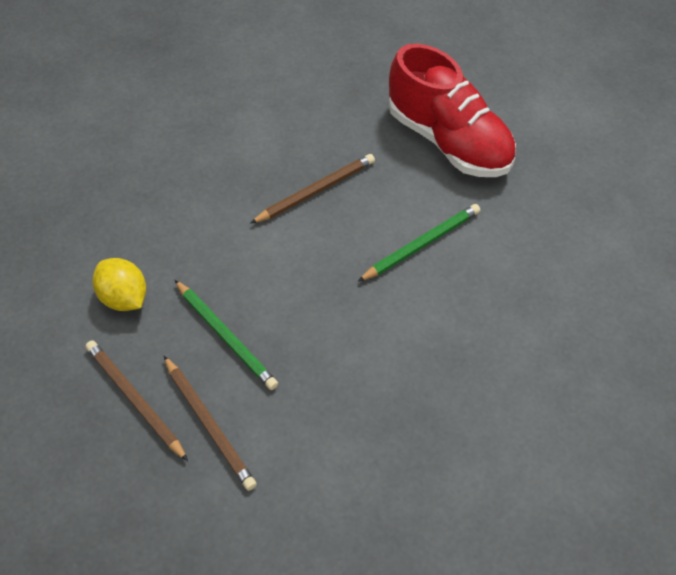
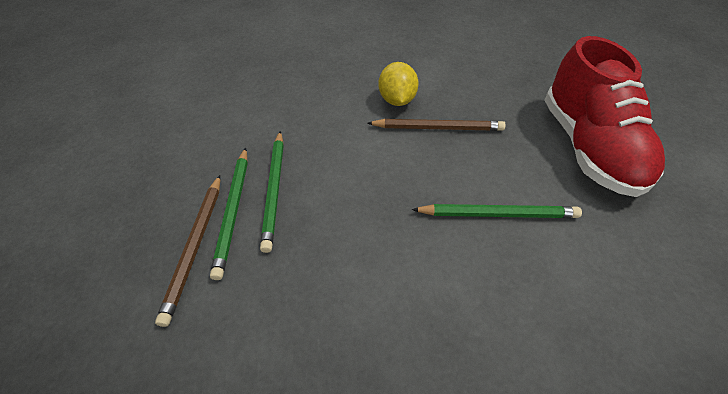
camera: 40 degrees right, 5 degrees down
(124, 297) = (242, 126): yellow lemon -> yellow lemon (397, 100)
(135, 400) = (173, 193): brown pencil -> none
(209, 377) = (234, 211): none -> green pencil

